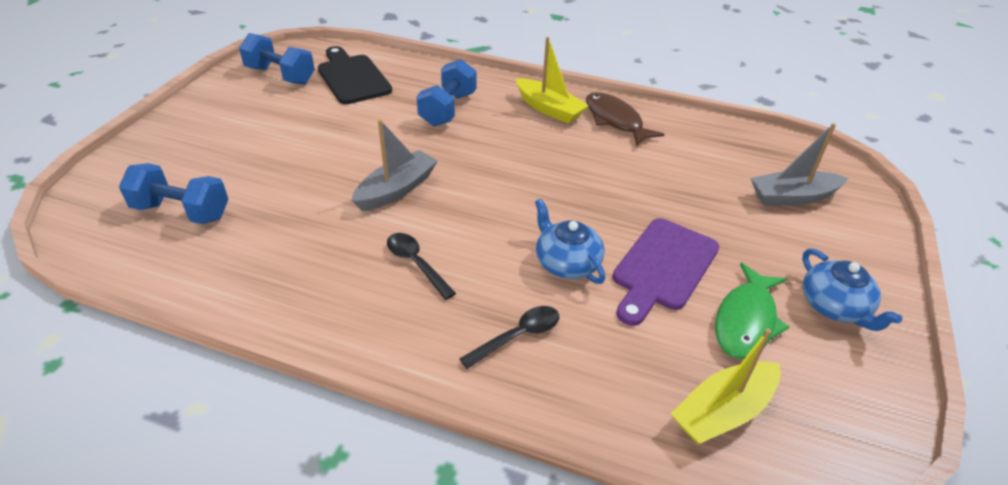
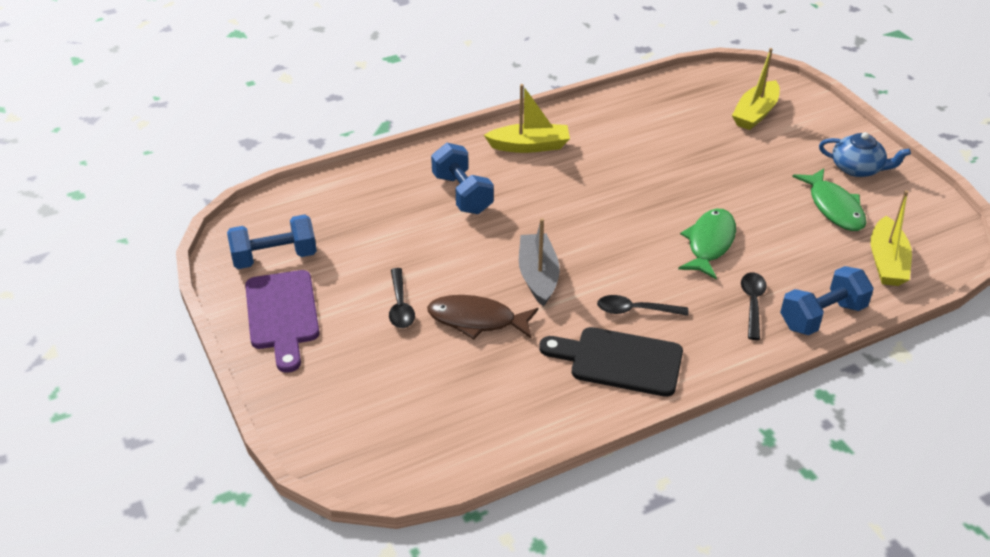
camera: 45 degrees left, 0 degrees up
(182, 211) = (426, 403): blue dumbbell -> blue dumbbell (822, 316)
(285, 145) = (400, 305): none -> black spoon
(352, 77) = (339, 218): black cutting board -> black cutting board (619, 361)
(566, 262) = (709, 243): blue teapot -> green fish
(615, 120) = (585, 126): brown fish -> brown fish (477, 320)
(663, 268) = (758, 208): purple cutting board -> purple cutting board (282, 315)
(792, 197) = (755, 113): grey boat -> yellow boat

